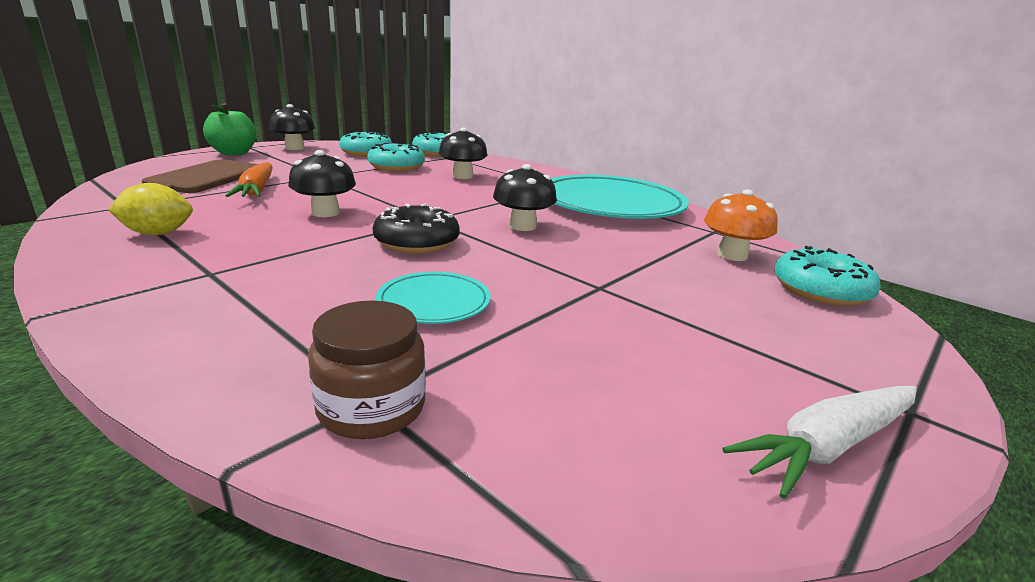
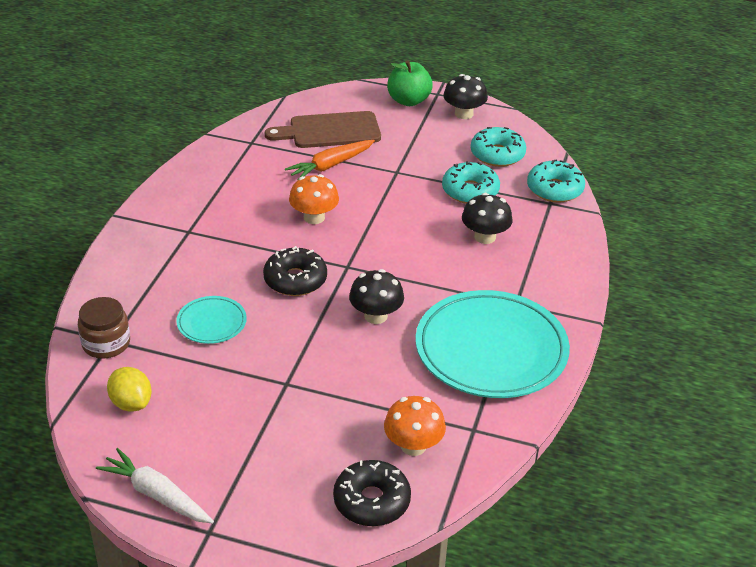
camera: 65 degrees right, 15 degrees up
(158, 233) = (222, 182): yellow lemon -> yellow lemon (131, 403)
(325, 212) = (314, 217): black mushroom -> orange mushroom
(820, 290) = (371, 501): turquoise donut -> black donut

